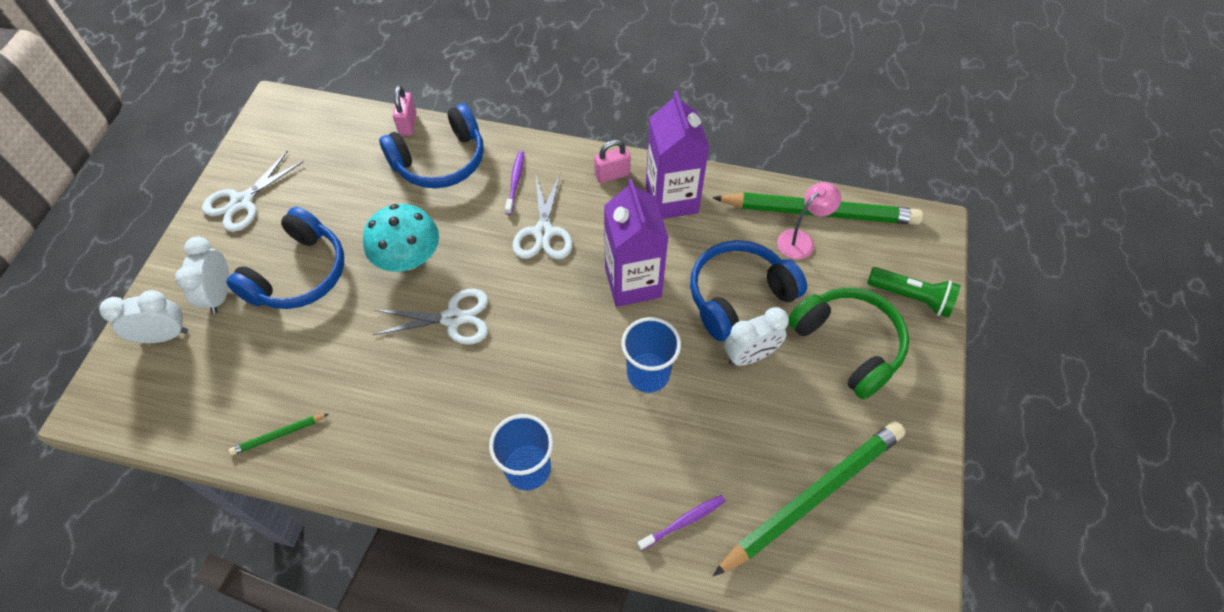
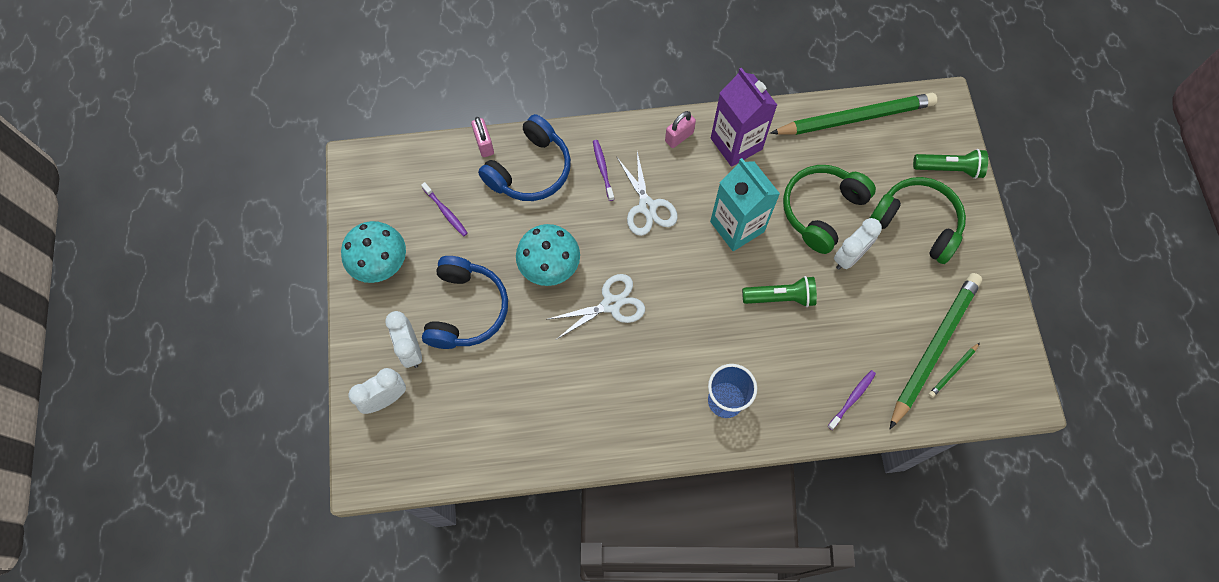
camera: 20 degrees left, 10 degrees up
(241, 202) = (380, 263): white scissors -> turquoise mushroom
(278, 435) = (525, 443): green pencil -> green pencil (952, 371)
(334, 174) = (446, 212): none -> purple toothbrush
(633, 282) = (737, 226): purple carton -> turquoise carton
(648, 374) = (780, 297): blue cup -> green flashlight
(738, 295) = (821, 210): blue headphones -> green headphones
(801, 240) = (850, 147): pink lamp -> none

